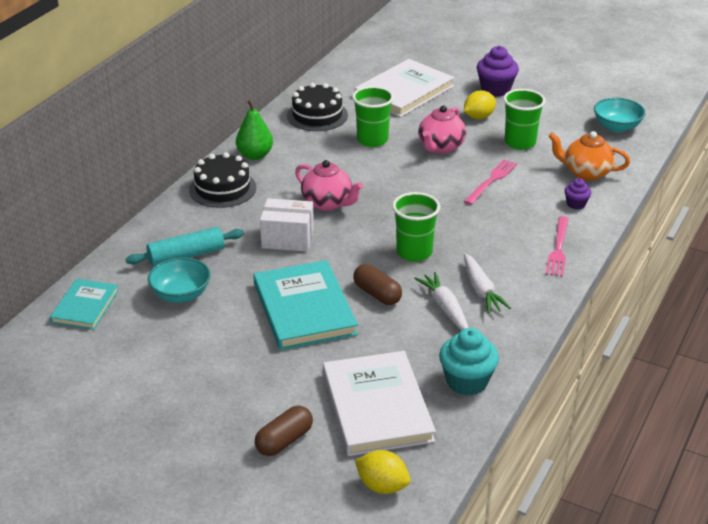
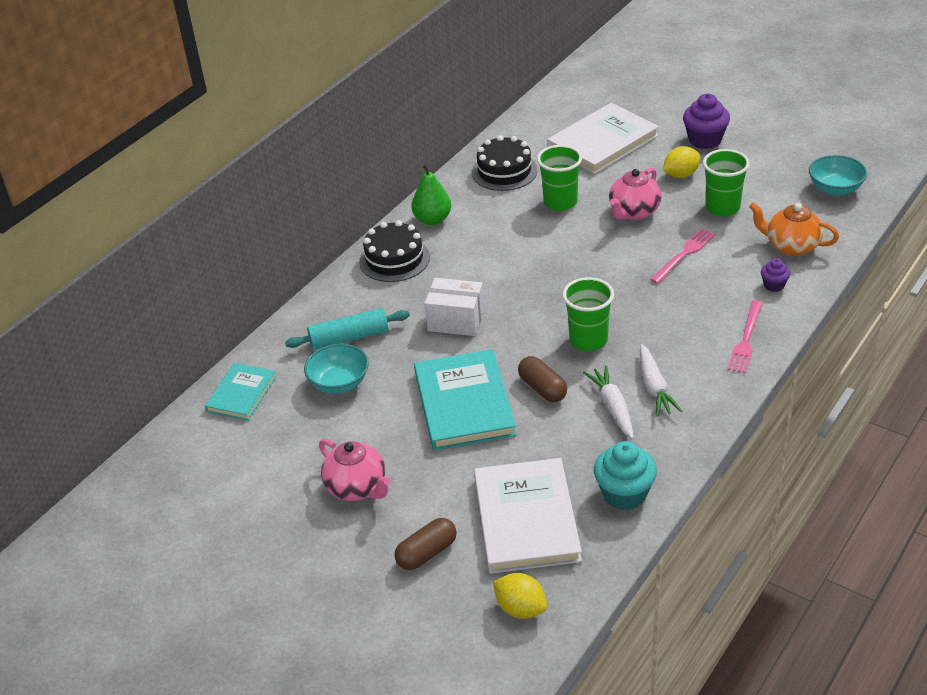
camera: 10 degrees right, 5 degrees up
(328, 203) = (503, 279): pink teapot -> pink teapot (357, 488)

